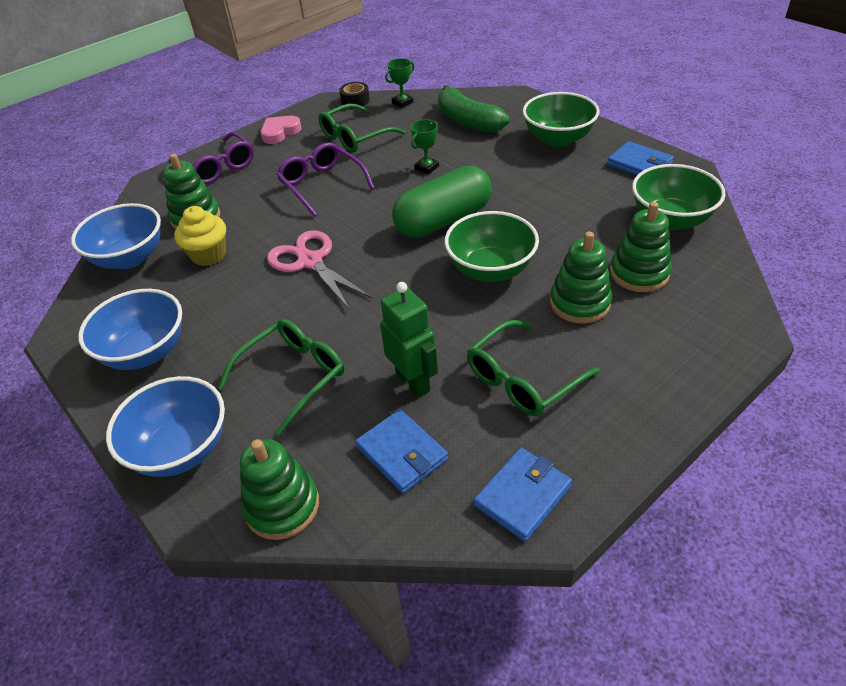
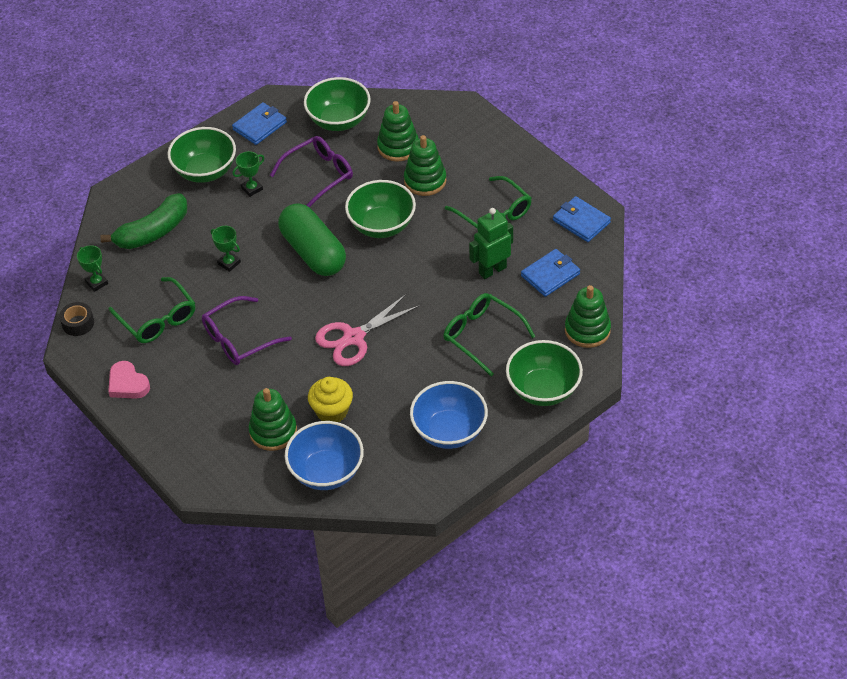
camera: 90 degrees left, 5 degrees up
(181, 449) = (543, 389): blue bowl -> green bowl
(217, 167) = (184, 429): purple glasses -> purple glasses (319, 175)
(538, 170) = (252, 188): none -> green trophy

